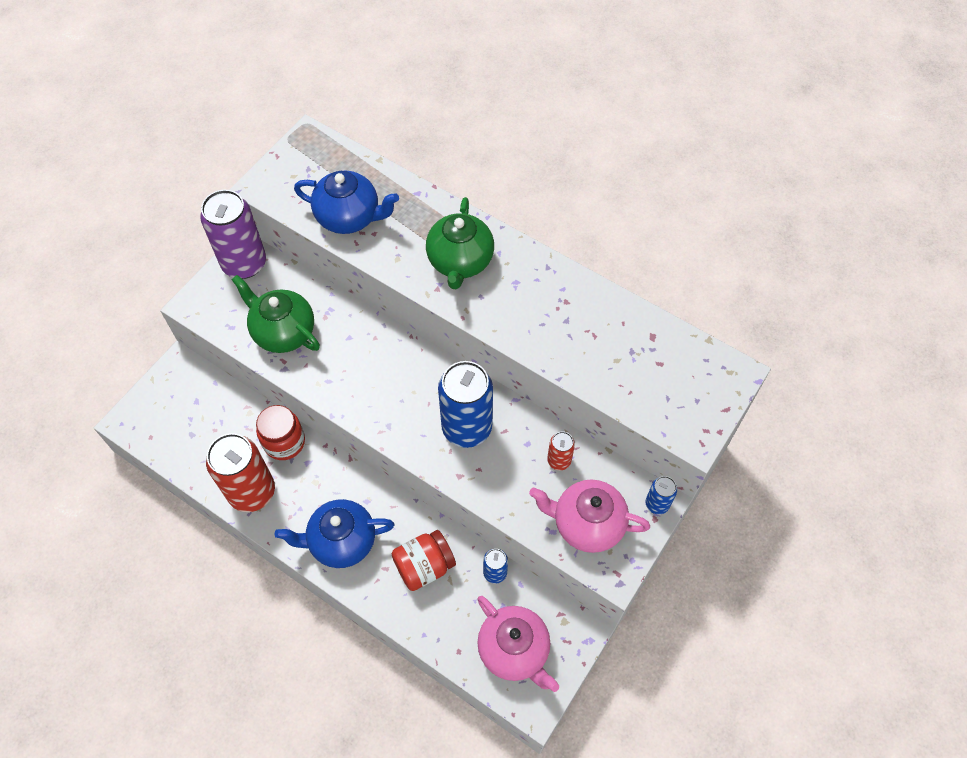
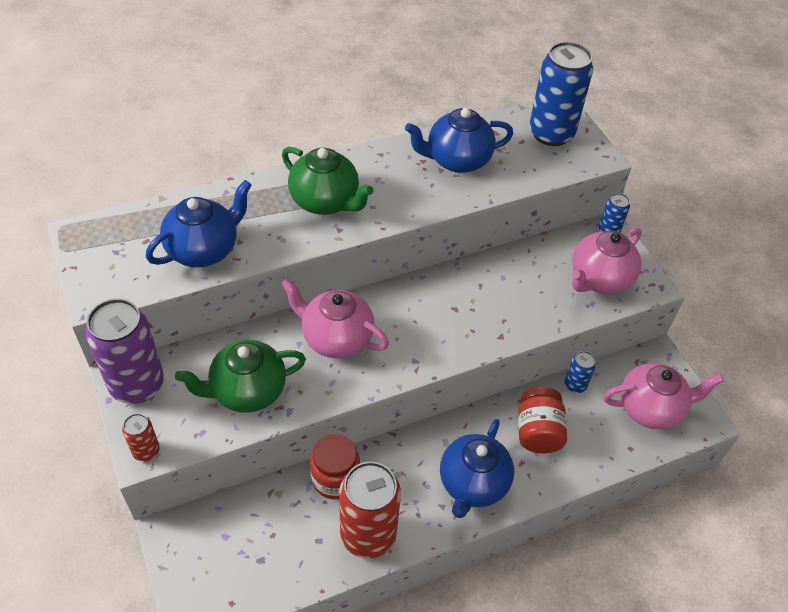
camera: 60 degrees left, 10 degrees down
(371, 359) = (336, 338): none -> pink teapot
(466, 428) = (459, 308): blue can -> blue can (551, 133)
(559, 460) = (532, 266): red can -> red can (146, 451)
(588, 326) = (457, 160): none -> blue teapot

